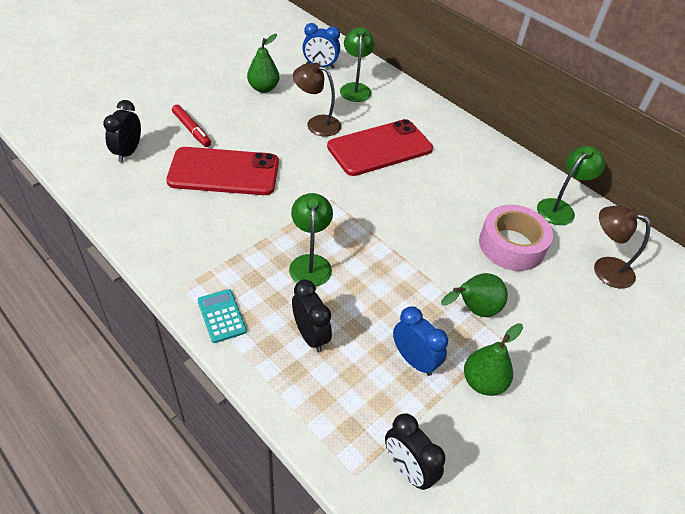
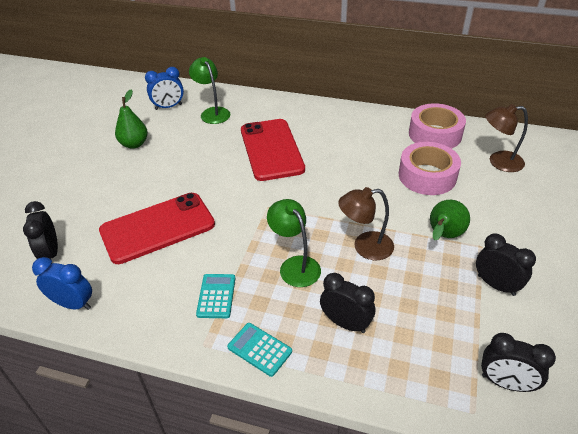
camera: 25 degrees left, 5 degrees down
(191, 130) = (97, 206): red marker -> none
(224, 254) = (216, 296): none -> turquoise calculator
(317, 124) = (204, 153): brown lamp -> brown lamp (365, 247)
(380, 148) = (271, 149): red phone -> red phone turned 45 degrees counterclockwise
(414, 360) = (437, 297): blue clock -> blue clock (73, 304)
(483, 382) = (496, 285): green pear -> black clock
(560, 208) = (435, 134): green lamp -> pink tape

